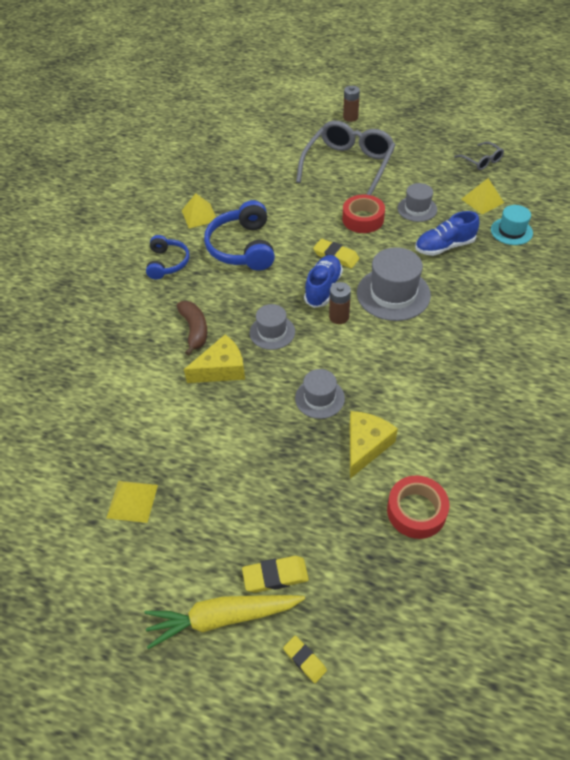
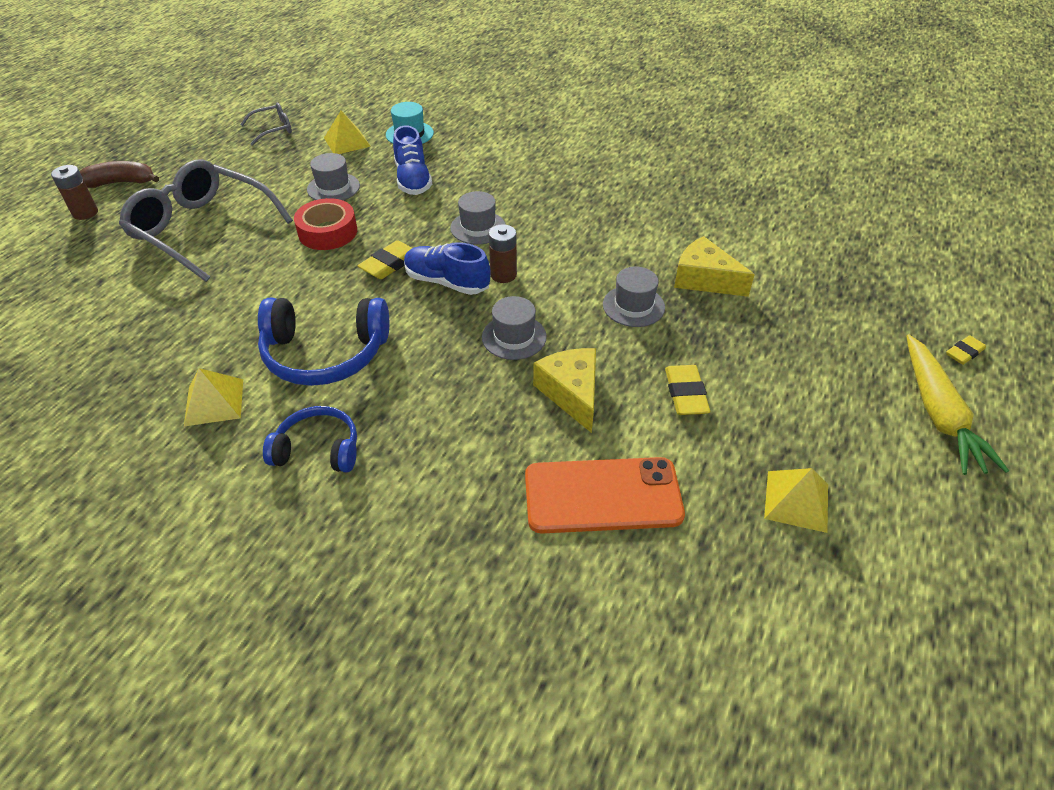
camera: 85 degrees left, 5 degrees down
(136, 393) = (602, 496): none -> orange phone
(194, 330) = (488, 420): brown banana -> brown banana (121, 183)
(275, 576) = (877, 366): yellow eraser -> yellow eraser (685, 394)
(393, 294) = (478, 228): grey hat -> grey hat, size x0.60
(416, 511) = (784, 257): red tape -> none

